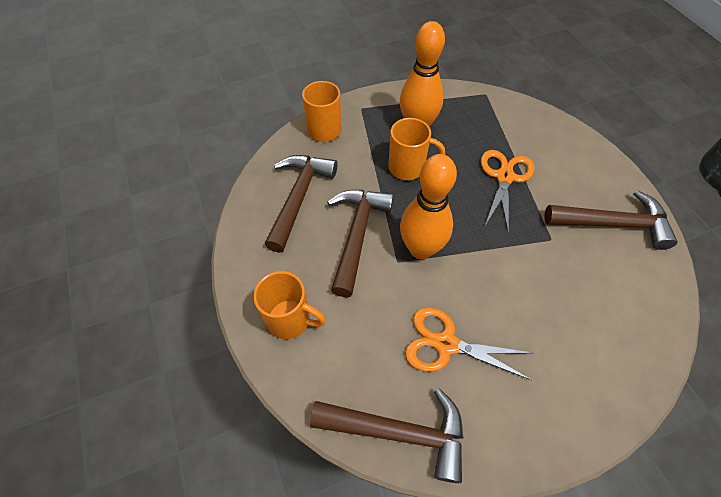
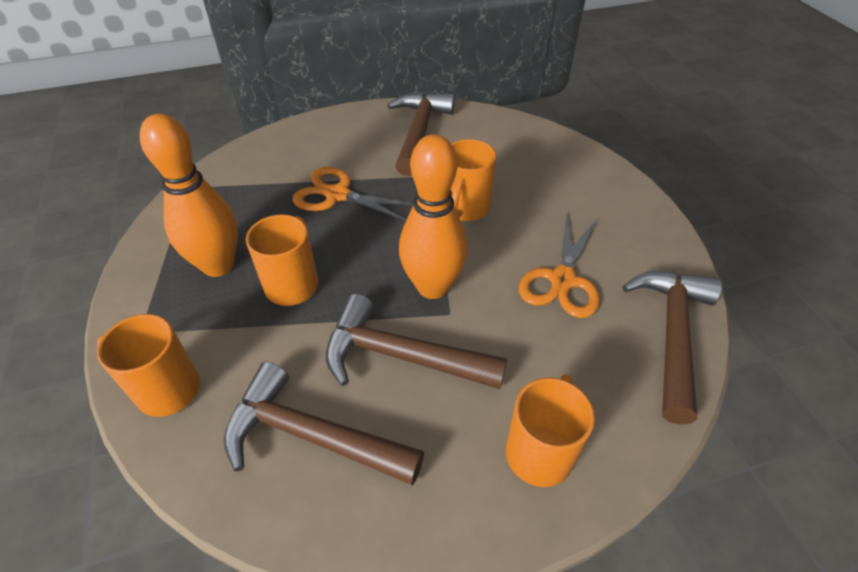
camera: 85 degrees left, 10 degrees down
(515, 267) = (465, 209): none -> orange mug

